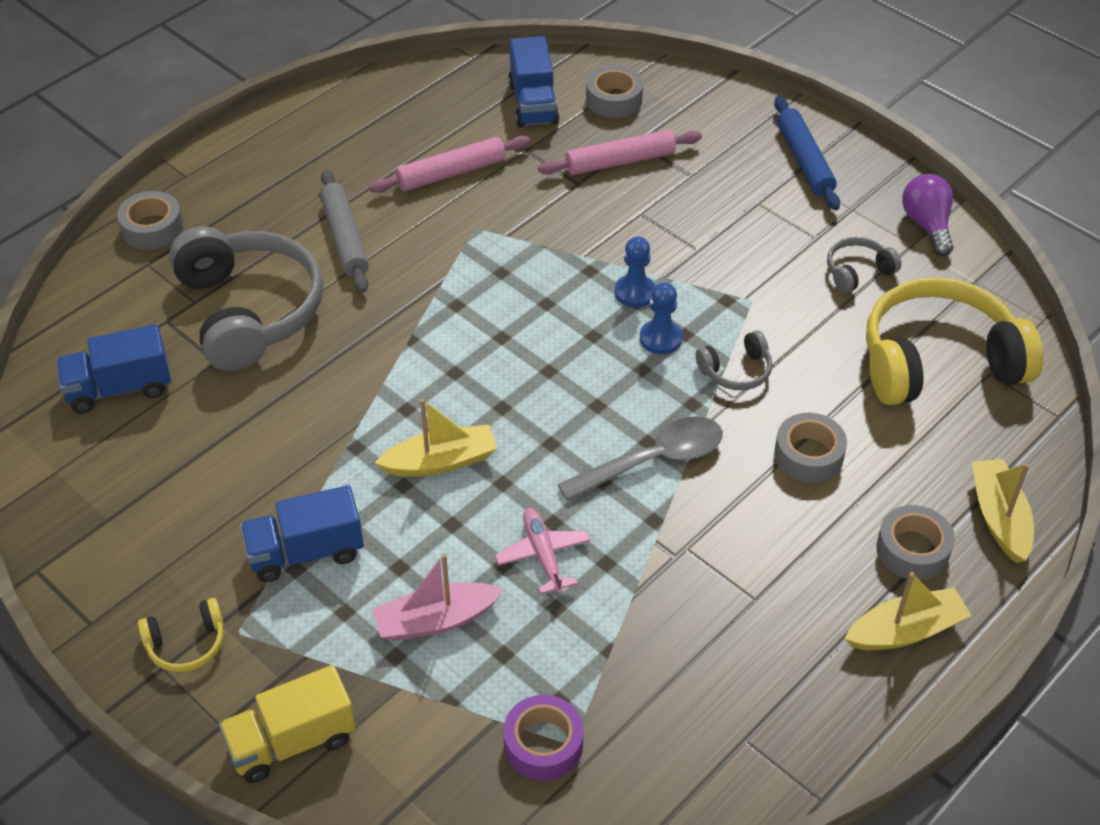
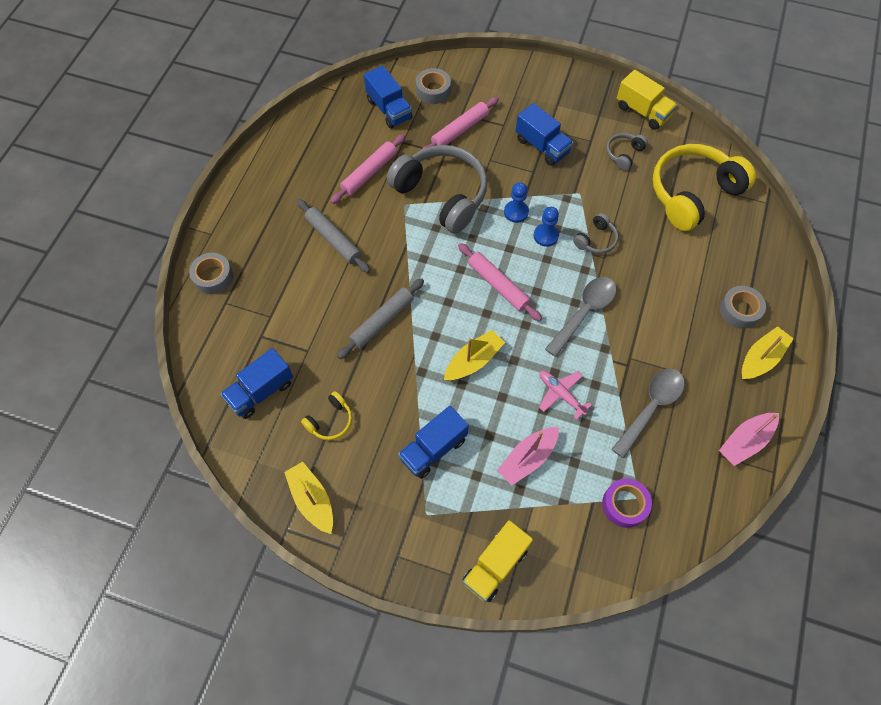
camera: 25 degrees left, 15 degrees up
(186, 644) = (402, 535): yellow headphones -> yellow headphones (330, 421)
(249, 311) = (307, 310): grey headphones -> grey headphones (442, 195)
(343, 363) = (382, 321): none -> grey rolling pin
(544, 377) = (498, 285): none -> pink rolling pin
(674, 628) = (651, 407): none -> grey spoon
(732, 220) = (542, 146): none -> blue truck
(800, 738) = (745, 441): none -> pink boat
(804, 160) = (558, 94): blue rolling pin -> none
(808, 455) = (660, 276): grey tape -> none
(927, 225) = (642, 112): purple light bulb -> yellow truck
(999, 517) = (769, 274): yellow boat -> yellow boat (312, 500)

